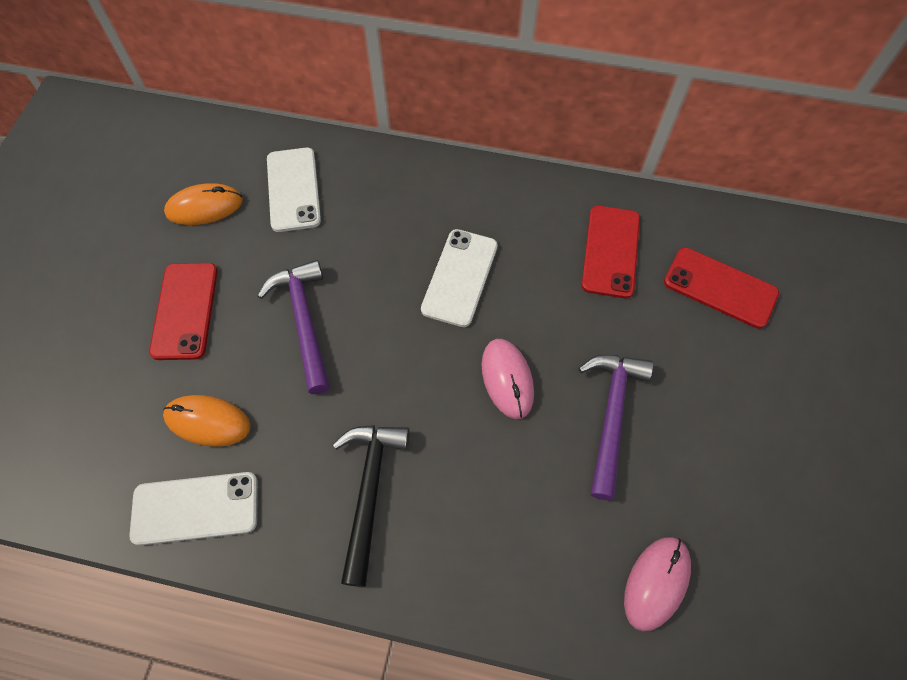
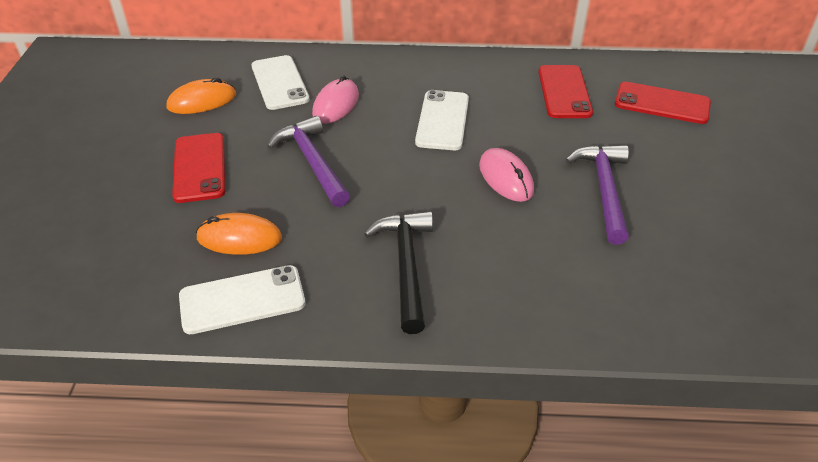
camera: 10 degrees left, 20 degrees down
(656, 583) = (687, 293): pink mouse -> pink mouse (336, 104)

